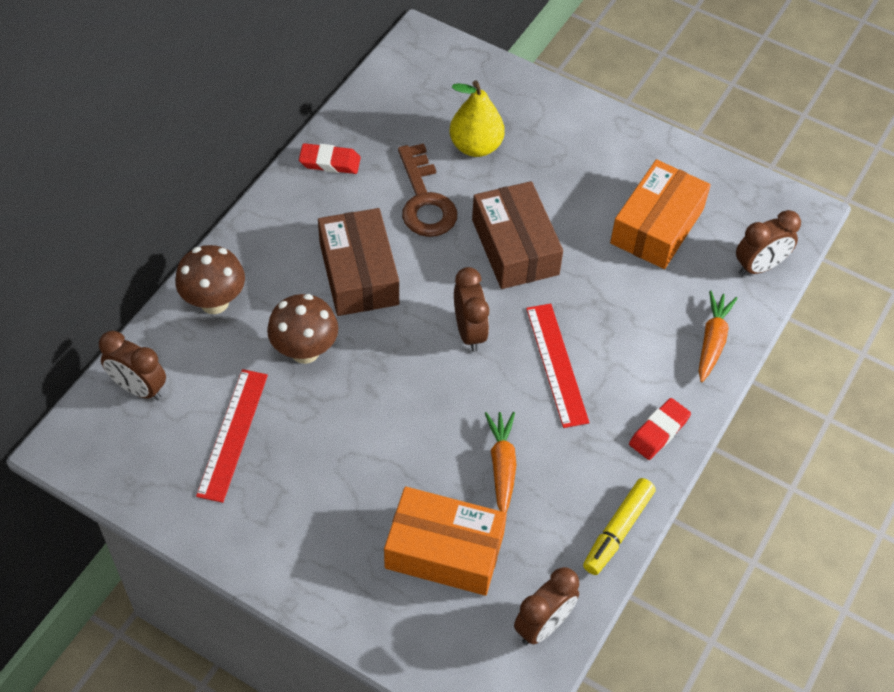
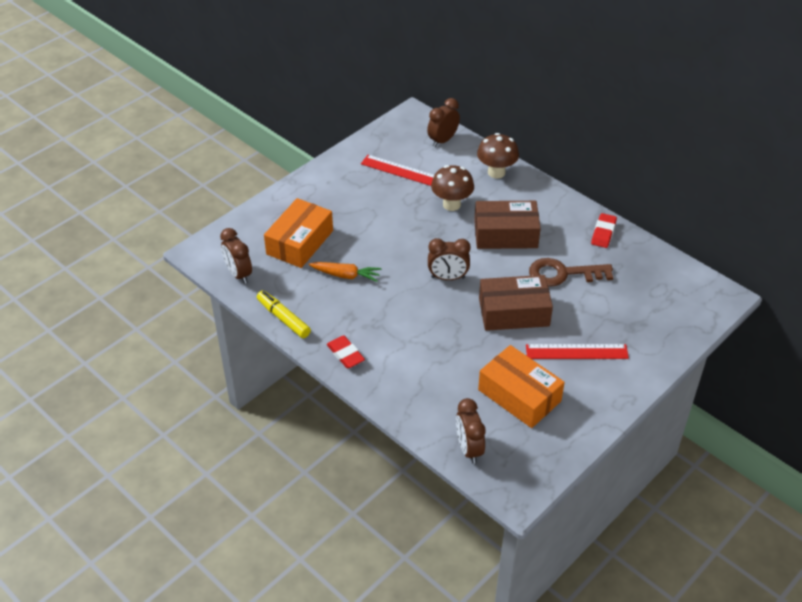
camera: 105 degrees right, 10 degrees down
(476, 146) = (611, 308): yellow pear -> none
(556, 364) = (411, 314): red ruler -> red ruler (576, 351)
(712, 341) = (409, 402): orange carrot -> none

